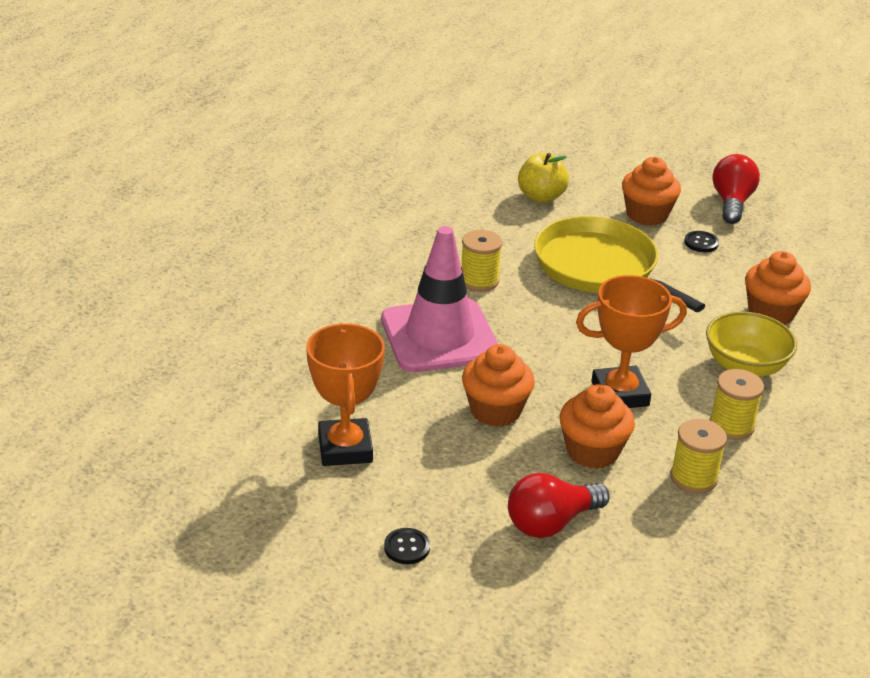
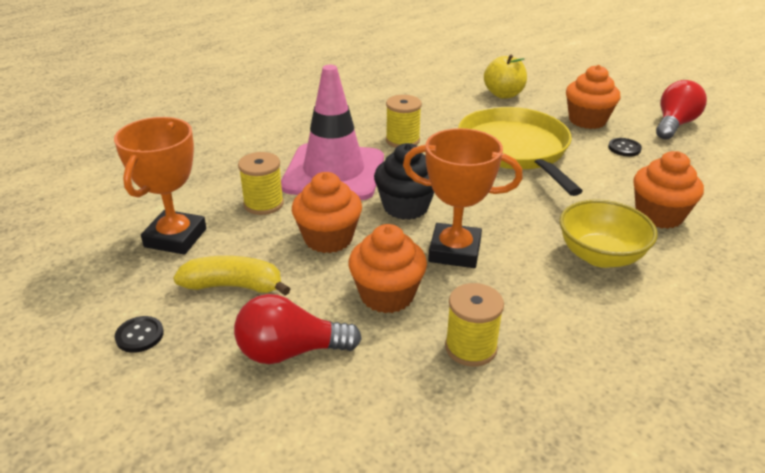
camera: 25 degrees right, 0 degrees up
(448, 480) = (233, 286): none -> yellow banana
(541, 359) = (405, 207): none -> black cupcake
(731, 426) = (548, 307): yellow spool -> yellow spool (263, 204)

